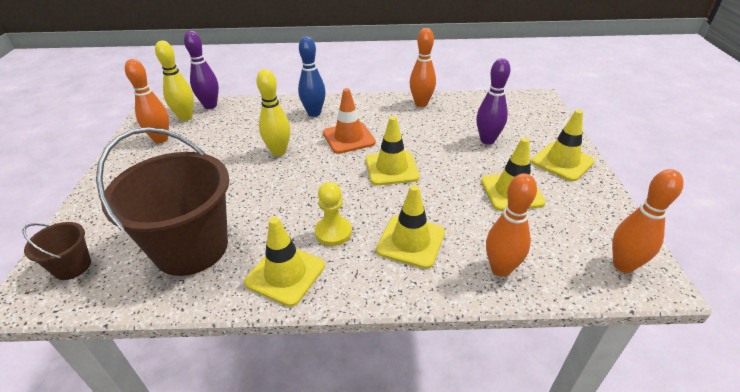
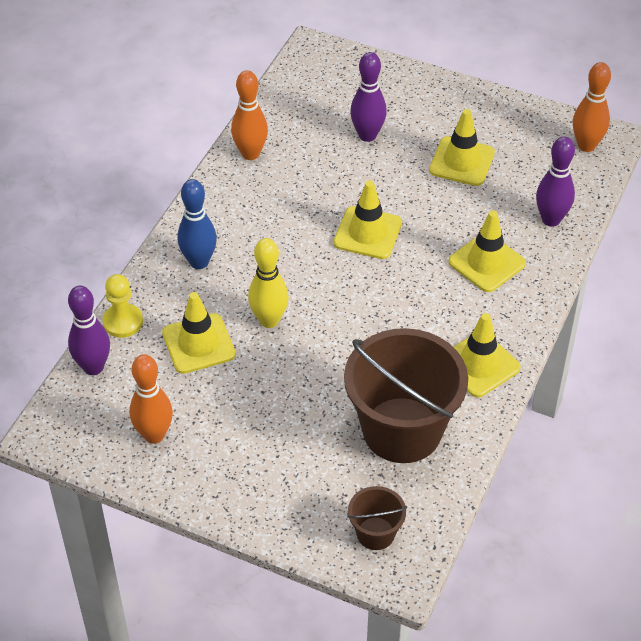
camera: 65 degrees left, 10 degrees up
(185, 117) = (109, 400): yellow bowling pin -> none
(333, 232) = (442, 314): yellow pawn -> yellow pawn (123, 322)
(349, 138) = (282, 247): orange traffic cone -> none
(500, 269) = (551, 219): orange bowling pin -> purple bowling pin
(562, 162) = (440, 101): yellow traffic cone -> yellow traffic cone (198, 344)

